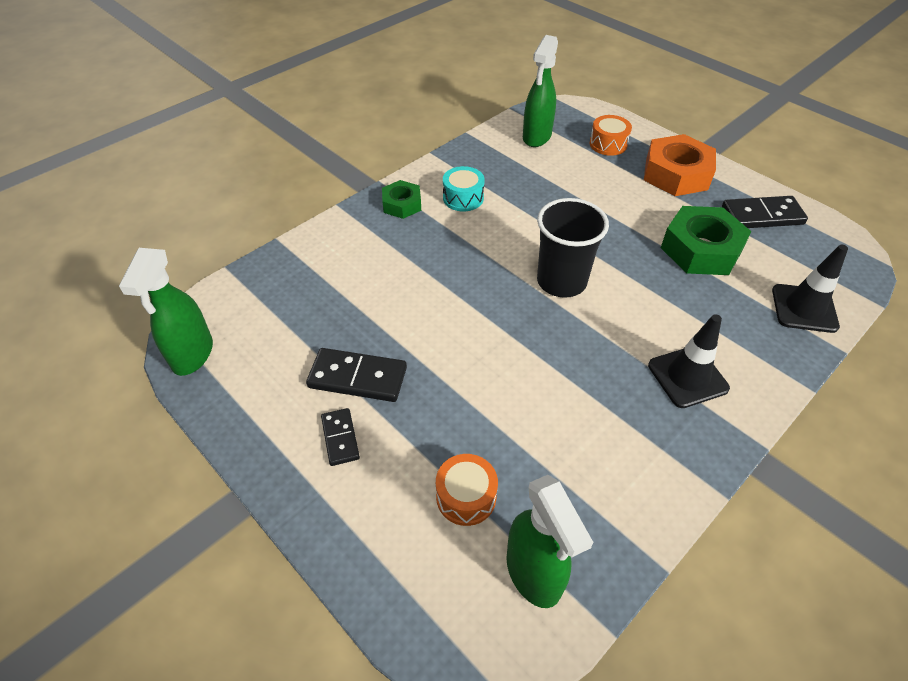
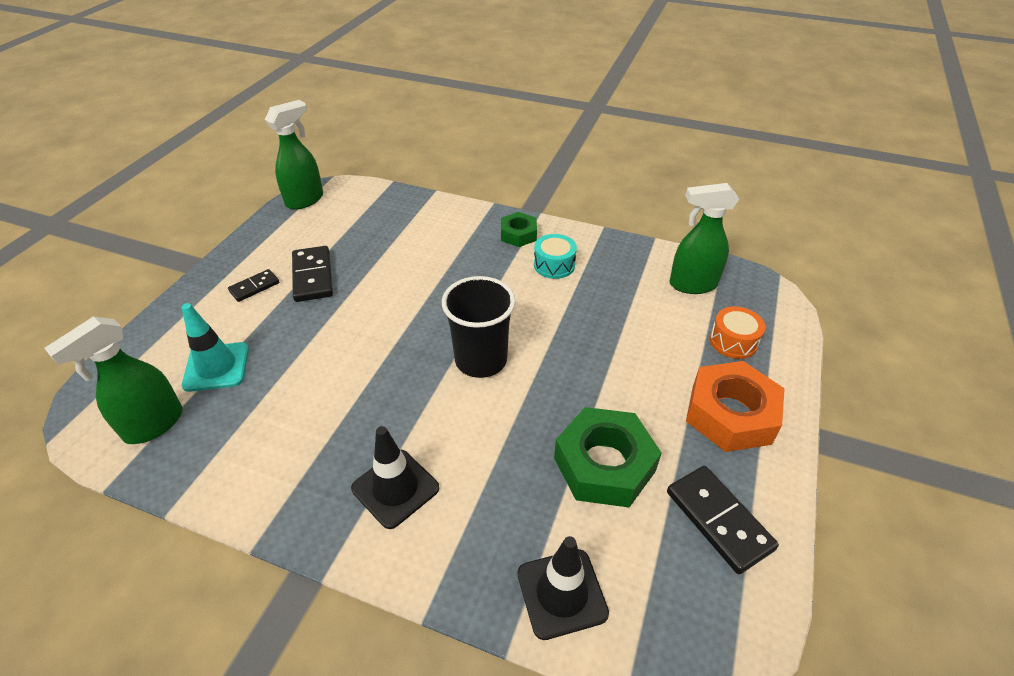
camera: 65 degrees right, 5 degrees down
(192, 355) = (305, 200): green spray bottle -> green spray bottle turned 150 degrees clockwise
(466, 497) = (216, 367): orange drum -> turquoise traffic cone

